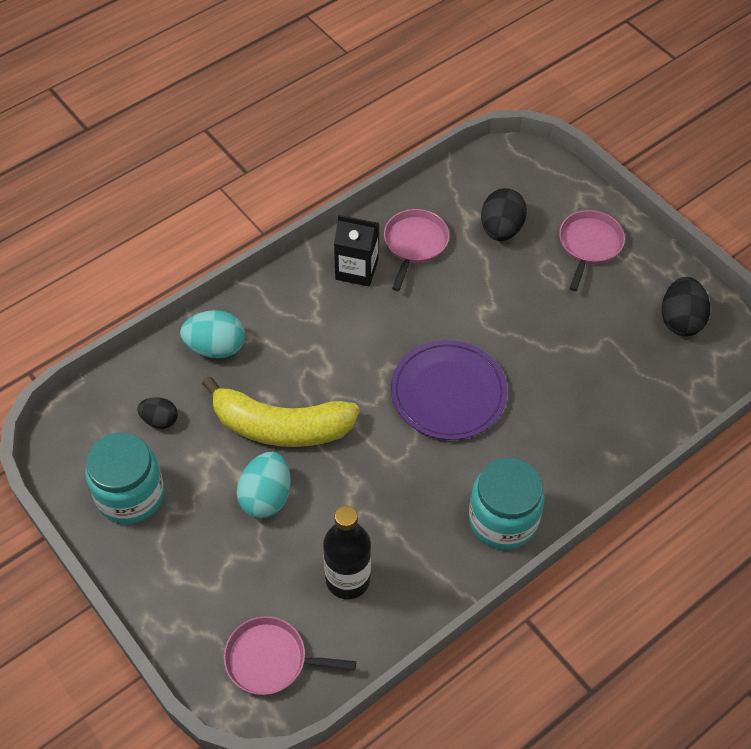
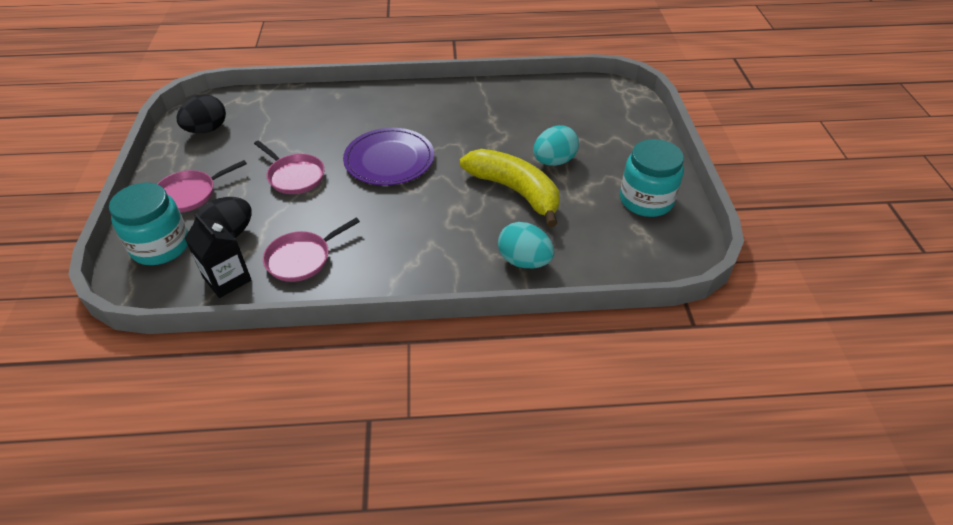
camera: 145 degrees left, 10 degrees down
(160, 420) = (599, 233): black egg -> none
(270, 659) = (602, 100): pink pan -> pink pan (294, 176)
(348, 579) = (535, 110): black bottle -> none
(356, 269) = (365, 263): black carton -> black carton (227, 279)
(503, 519) = (426, 97): turquoise jar -> turquoise jar (161, 246)

